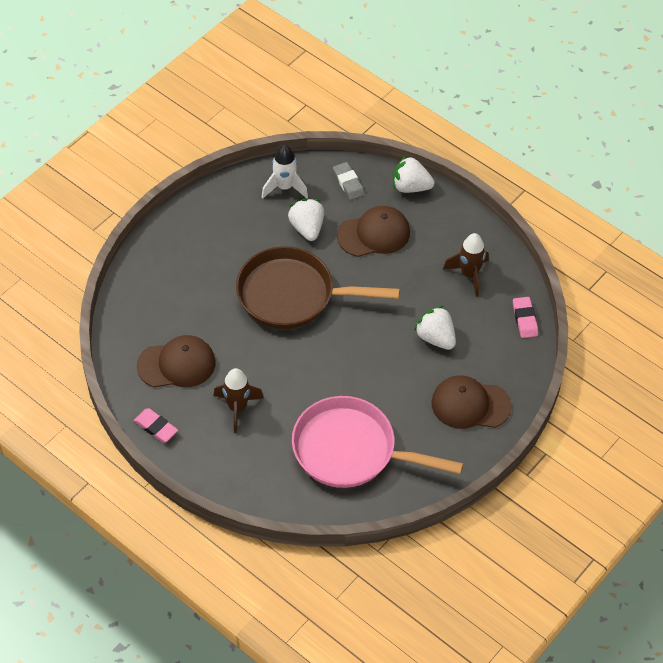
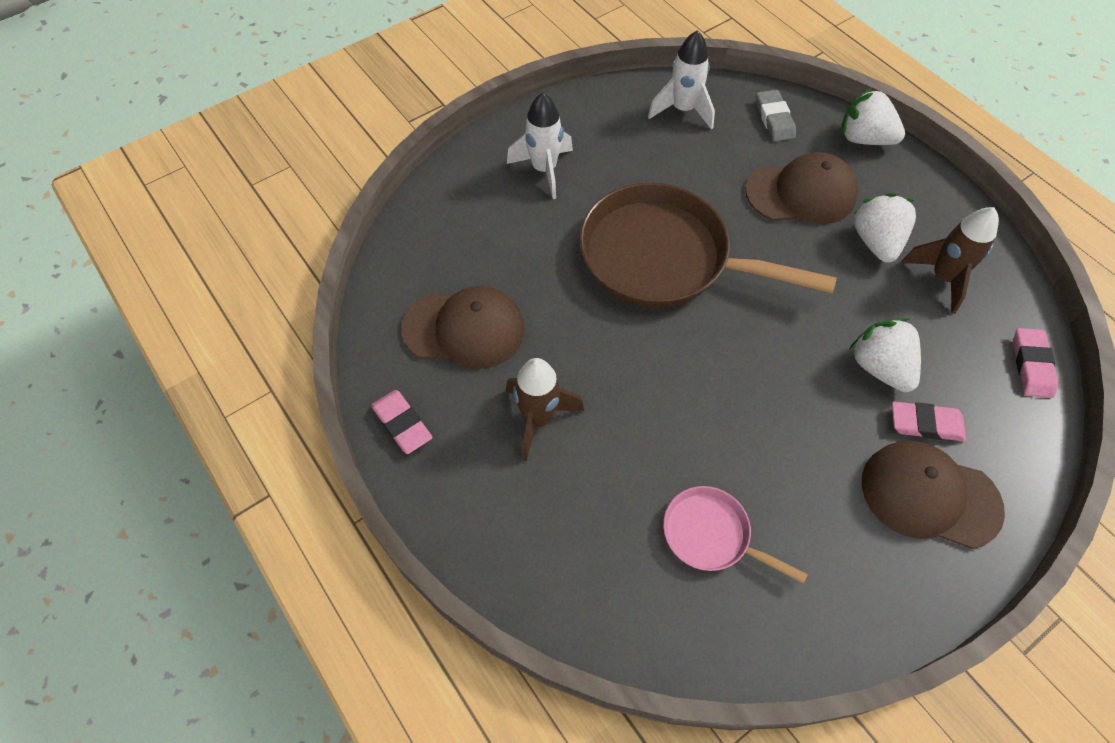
camera: 15 degrees right, 5 degrees up
(199, 249) = (544, 170): none -> white rocket
(307, 228) = (704, 168): white strawberry -> white strawberry (876, 242)
(351, 450) = (711, 535): pink pan -> pink pan, size x0.49
(465, 365) = (926, 424): none -> pink eraser

